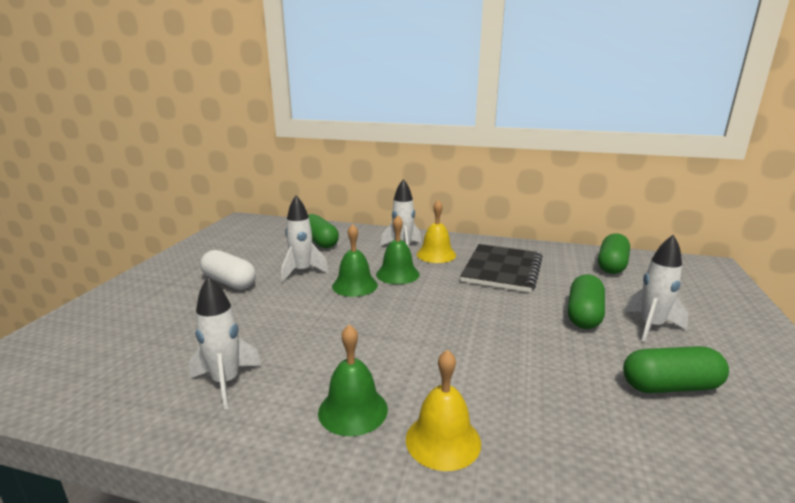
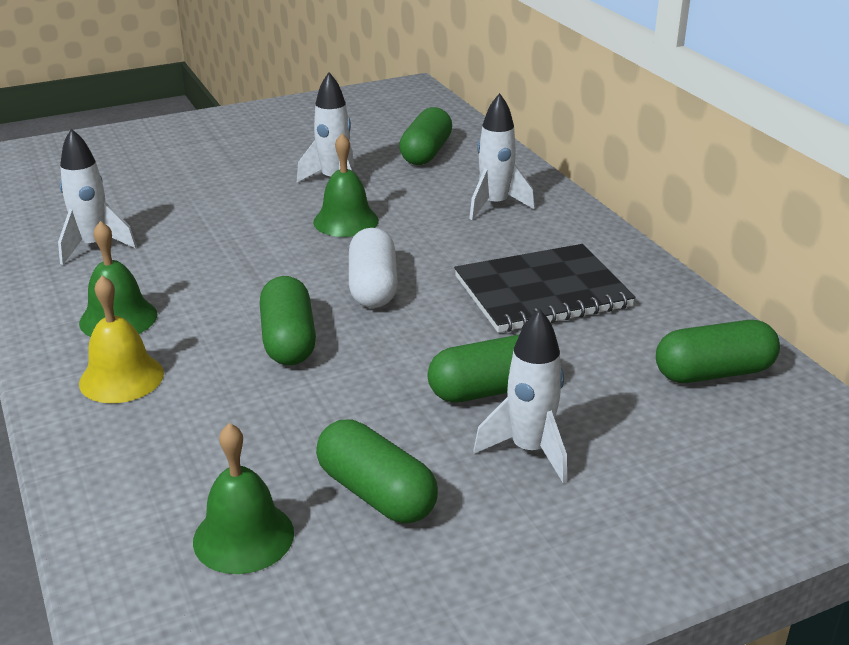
camera: 50 degrees right, 10 degrees up
(229, 282) = (256, 160): white capsule -> white capsule (373, 287)
(397, 274) = (413, 232): green bell -> green bell (243, 536)
(436, 254) = (513, 232): yellow bell -> none
(469, 352) = (288, 340): none -> green capsule

